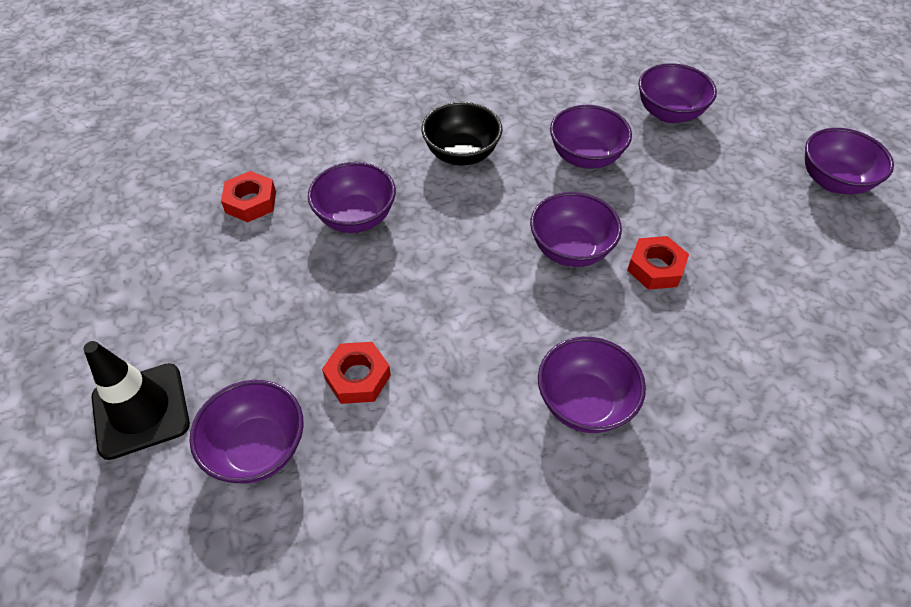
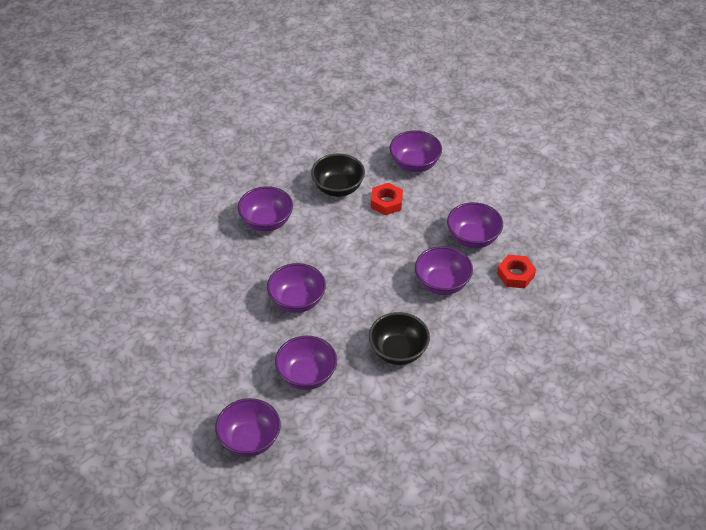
camera: 160 degrees right, 5 degrees down
(141, 410) = (480, 163): black traffic cone -> none
(428, 438) = (338, 188): none -> black bowl
(655, 268) = (241, 304): red nut -> none
(833, 181) = (118, 407): purple bowl -> purple bowl (473, 238)

